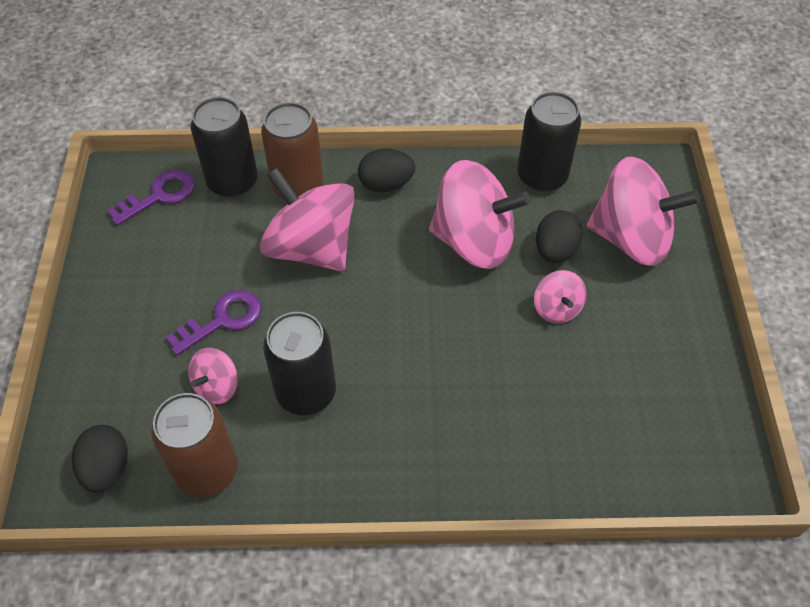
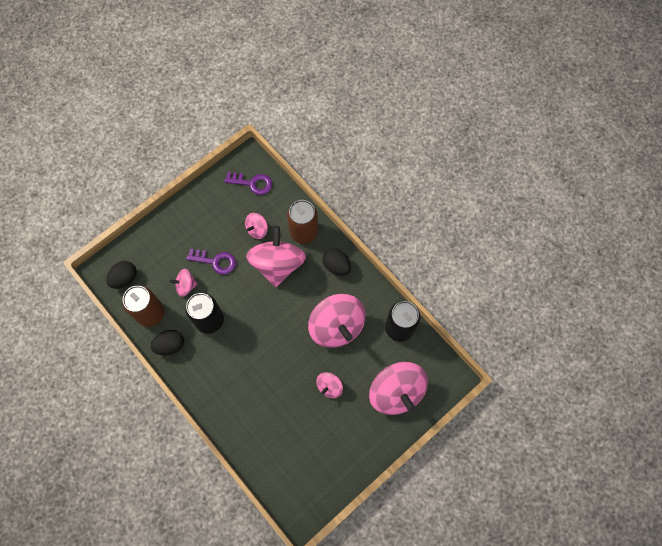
camera: 50 degrees right, 15 degrees up
(232, 182) = (284, 204): black can -> none
(233, 236) = (257, 229): none -> pink spinning top
(555, 250) = (360, 364): black egg -> black egg (170, 345)

